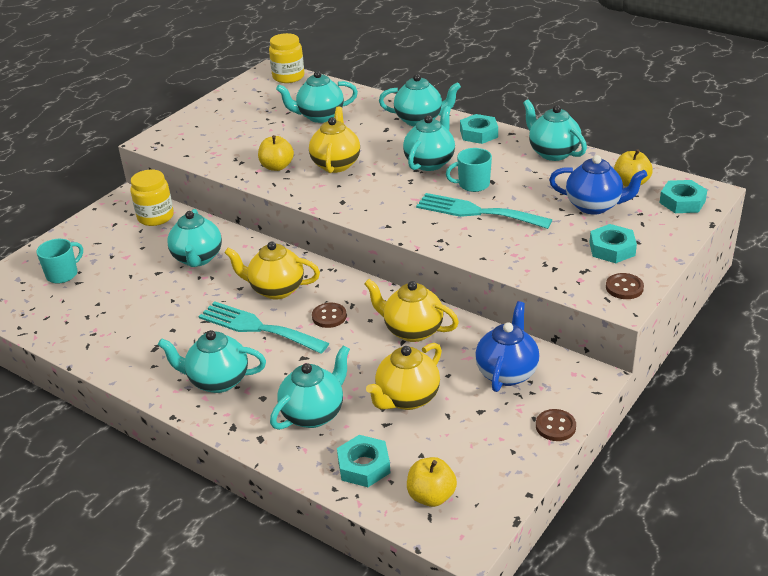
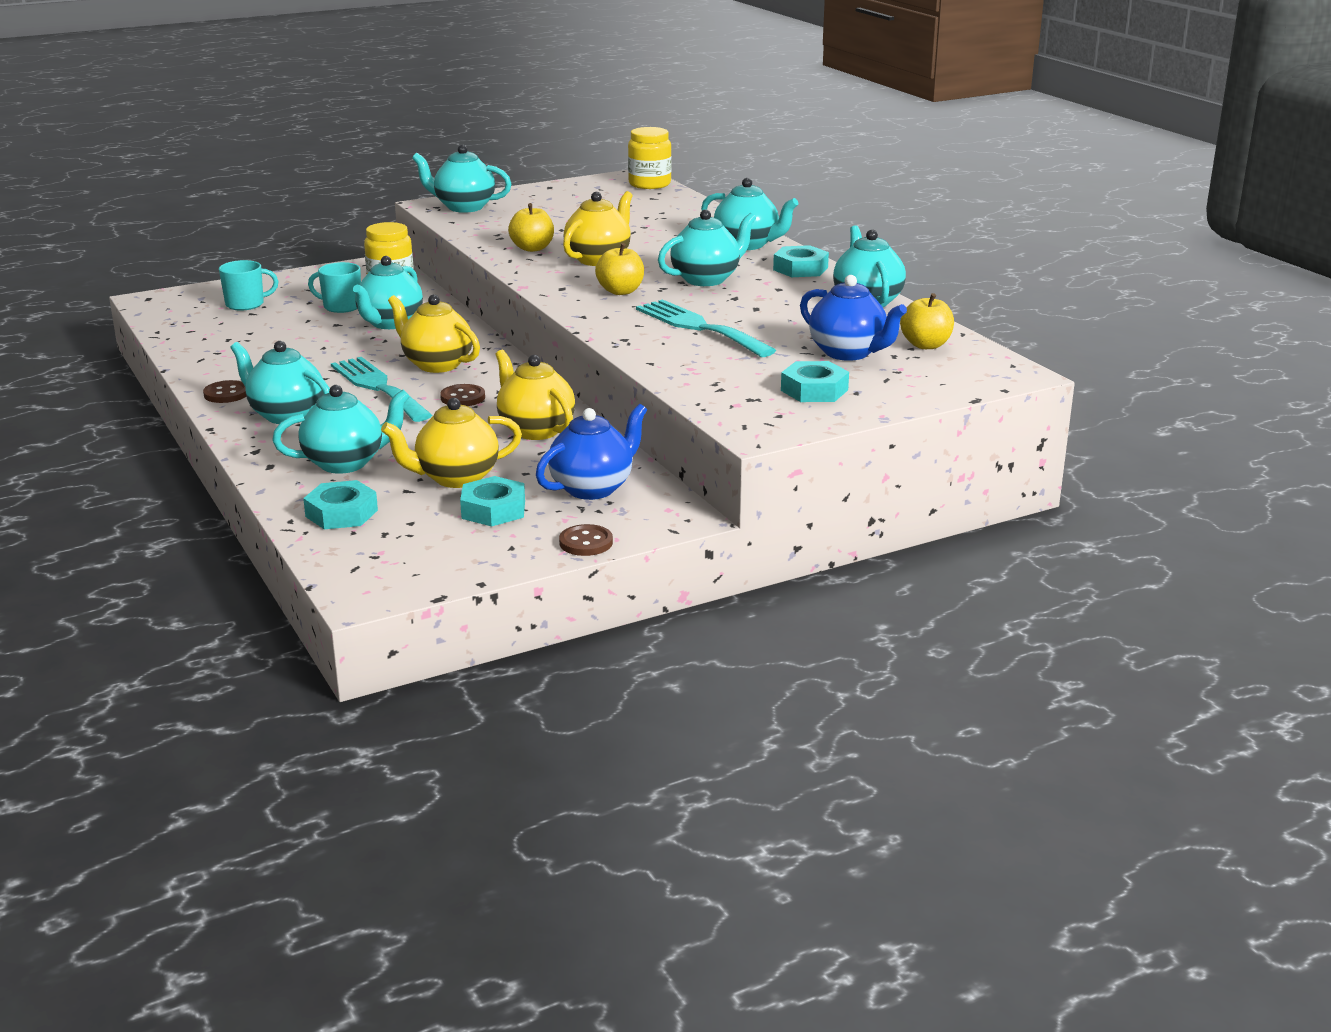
camera: 25 degrees right, 10 degrees down
(320, 116) = (637, 220): turquoise teapot -> turquoise teapot (464, 207)
(431, 496) = (377, 554): yellow apple -> yellow apple (620, 291)
(473, 184) = (729, 306): turquoise mug -> turquoise mug (341, 306)
(624, 288) = (779, 422): brown button -> brown button (226, 394)
(682, 202) = (967, 373): turquoise nut -> turquoise nut (493, 510)

